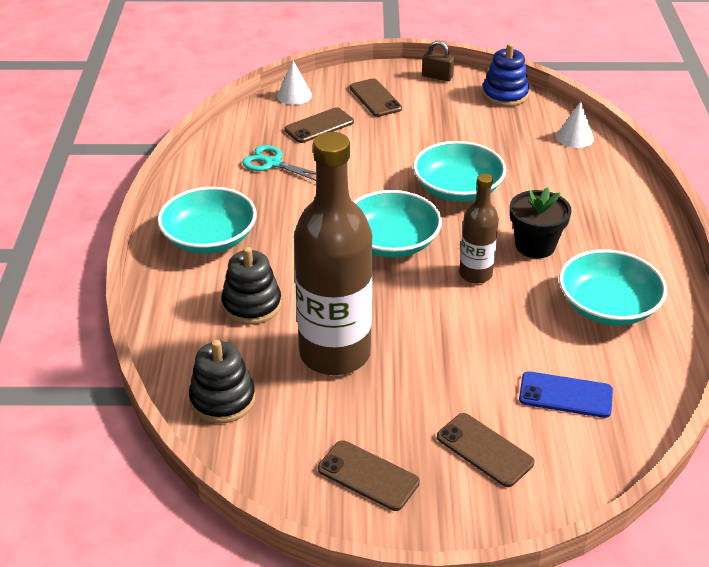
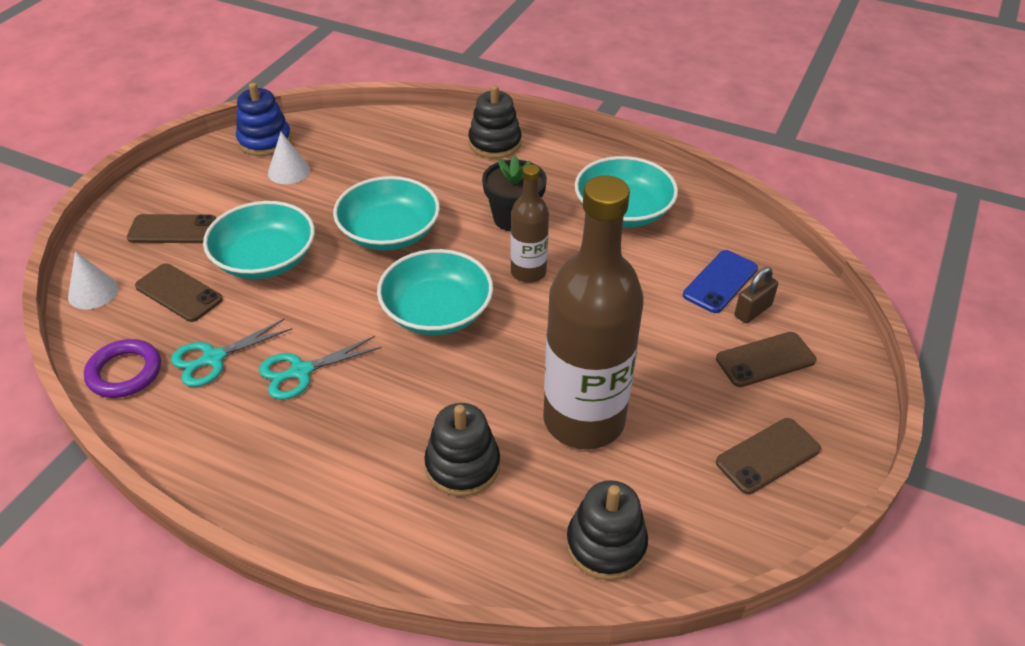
camera: 65 degrees left, 5 degrees up
(209, 238) = (311, 467): turquoise bowl -> turquoise bowl (265, 259)
(237, 136) = (124, 372): none -> purple ring
(287, 202) = (301, 371): none -> turquoise scissors
(319, 126) = (179, 293): brown phone -> brown phone turned 45 degrees counterclockwise
(437, 76) = (182, 171): brown padlock -> brown padlock (752, 311)
(575, 137) = (375, 129): white cone -> white cone (289, 171)
(624, 203) = (495, 143): none -> black stacking toy

